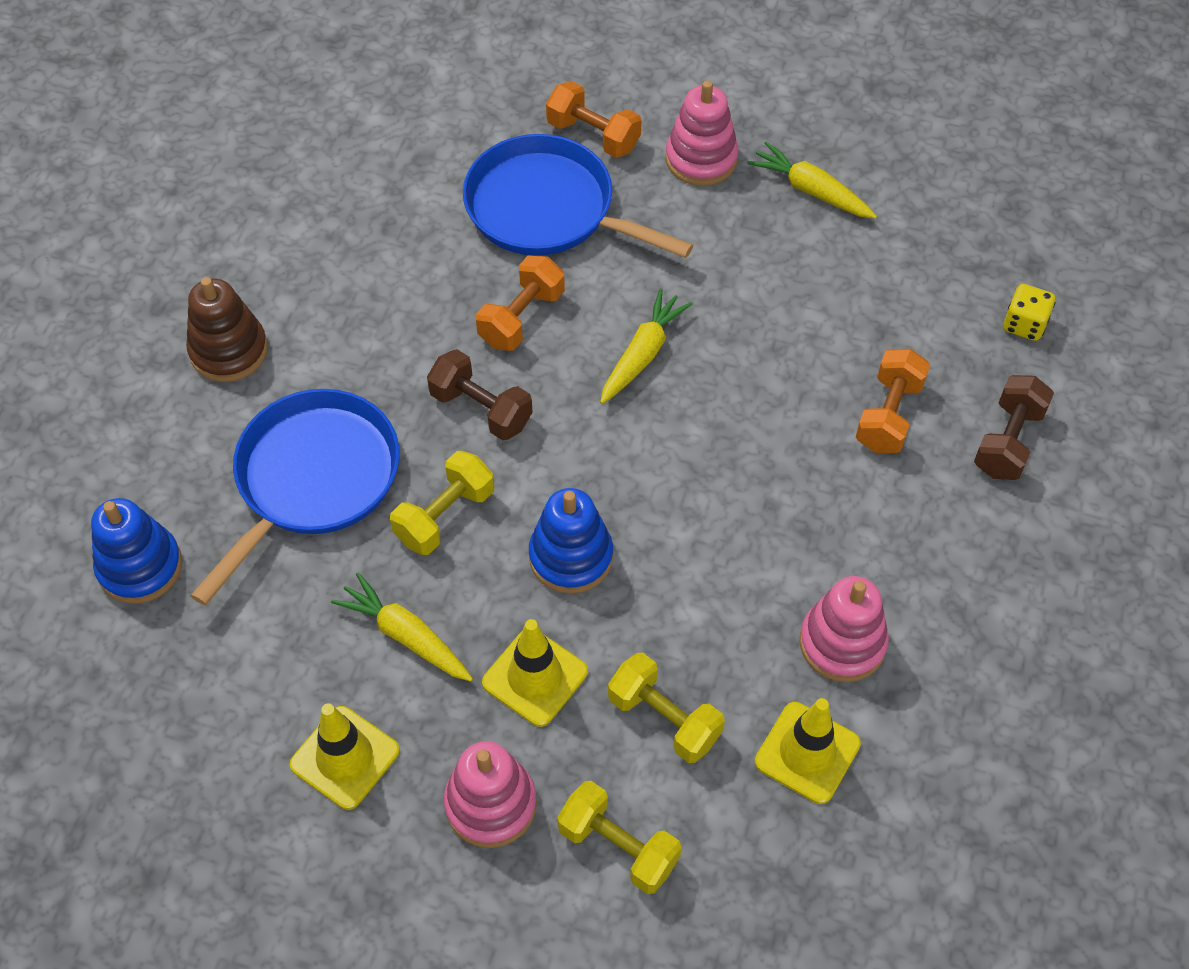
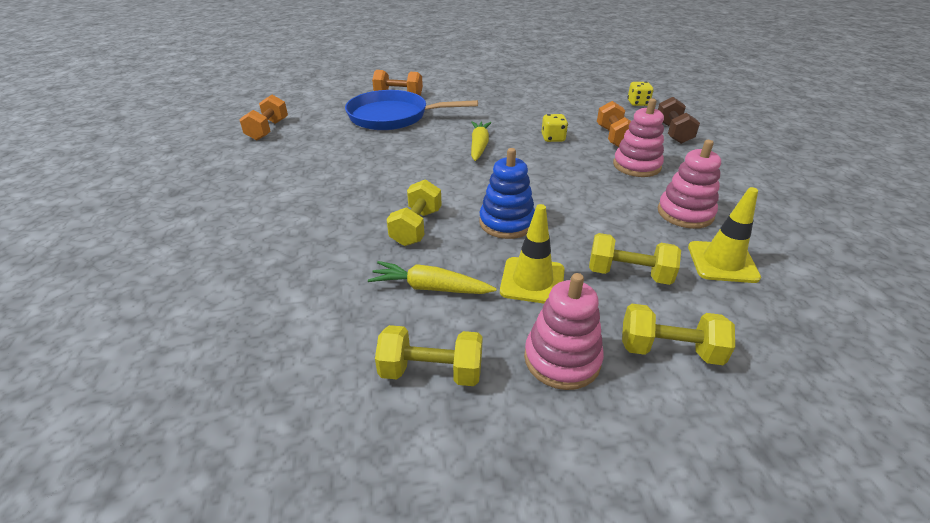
camera: 25 degrees left, 20 degrees down
(140, 566) = (202, 313): blue stacking toy -> none
(229, 350) = (232, 197): brown stacking toy -> none
(313, 479) = (318, 234): blue pan -> none
(345, 757) = (431, 372): yellow traffic cone -> yellow dumbbell
(481, 409) = (407, 182): brown dumbbell -> none
(521, 318) = (405, 149): orange dumbbell -> orange dumbbell (268, 130)
(701, 159) = (454, 92): pink stacking toy -> pink stacking toy (636, 166)
(780, 378) = (553, 138): none -> yellow dice
(811, 191) = (511, 90): yellow carrot -> none

